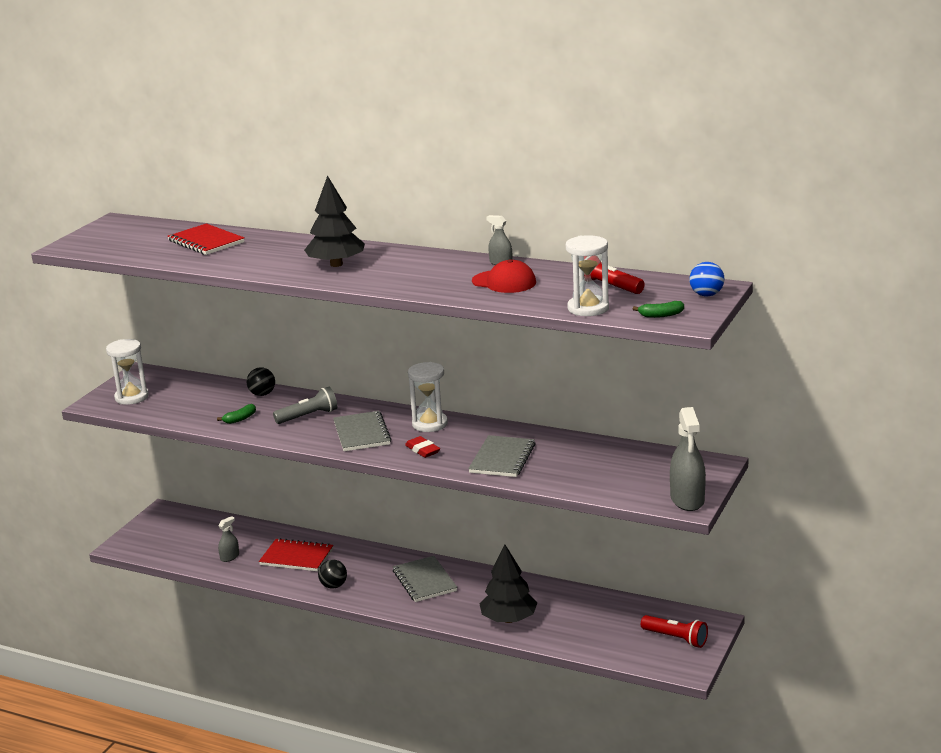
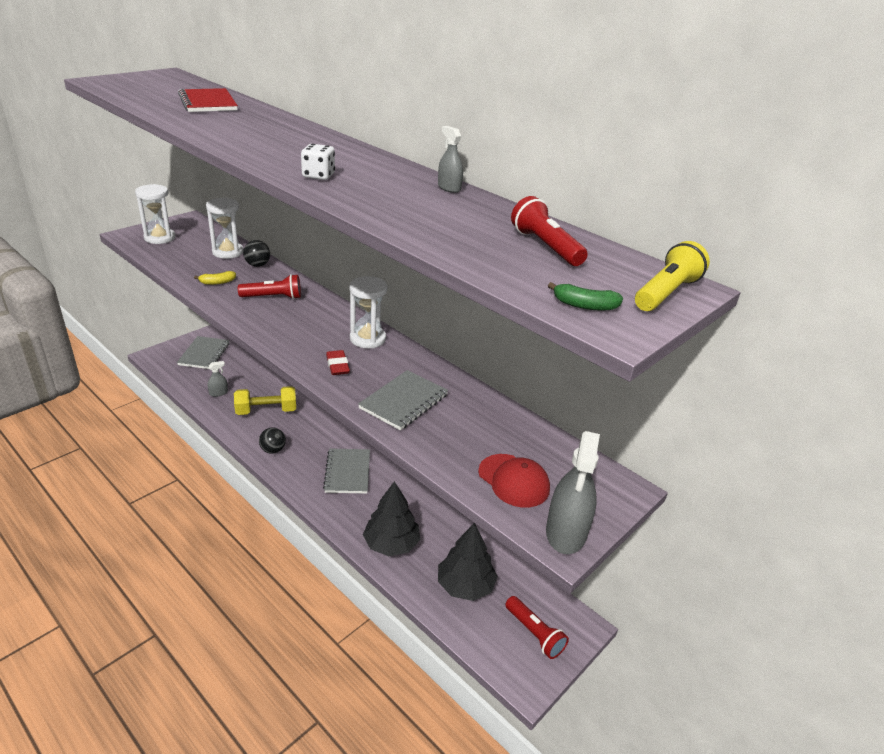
camera: 15 degrees right, 10 degrees up
(240, 419) = (217, 282): green banana -> yellow banana
(296, 557) = (266, 411): red notebook -> yellow dumbbell
(308, 416) = (273, 297): grey flashlight -> red flashlight
(336, 264) = (287, 148): black tree -> black tree (465, 585)
(362, 433) = (301, 329): grey notebook -> grey notebook (204, 354)
(392, 280) = (318, 176): none -> white dice
(504, 282) = (430, 209): red cap -> red cap (514, 480)
(588, 308) = (496, 268): white hourglass -> white hourglass (228, 252)
(706, 295) = (666, 293): blue ball -> yellow flashlight

